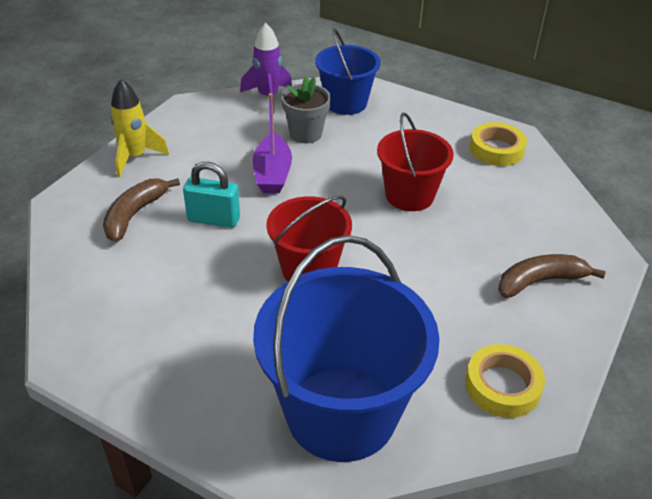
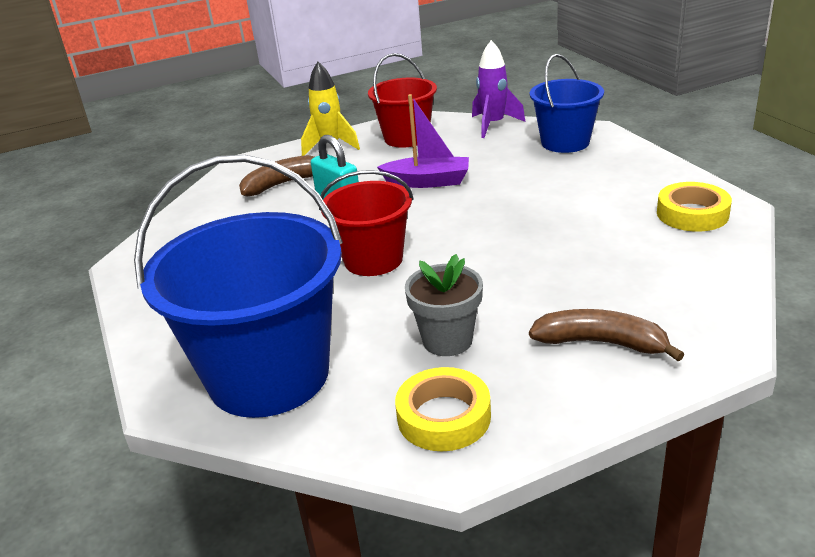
camera: 40 degrees right, 10 degrees down
(272, 174) = (428, 182): purple boat -> purple boat turned 120 degrees counterclockwise
(306, 134) = (495, 159): grey flower pot -> grey flower pot (447, 340)
(409, 195) = (541, 229): red bucket -> red bucket (406, 138)

